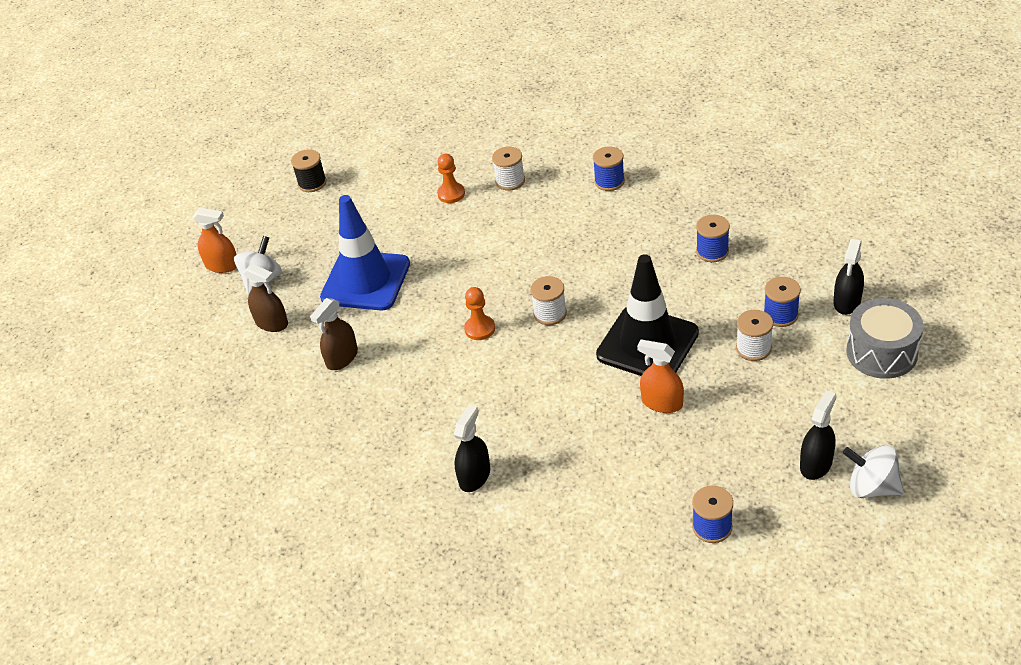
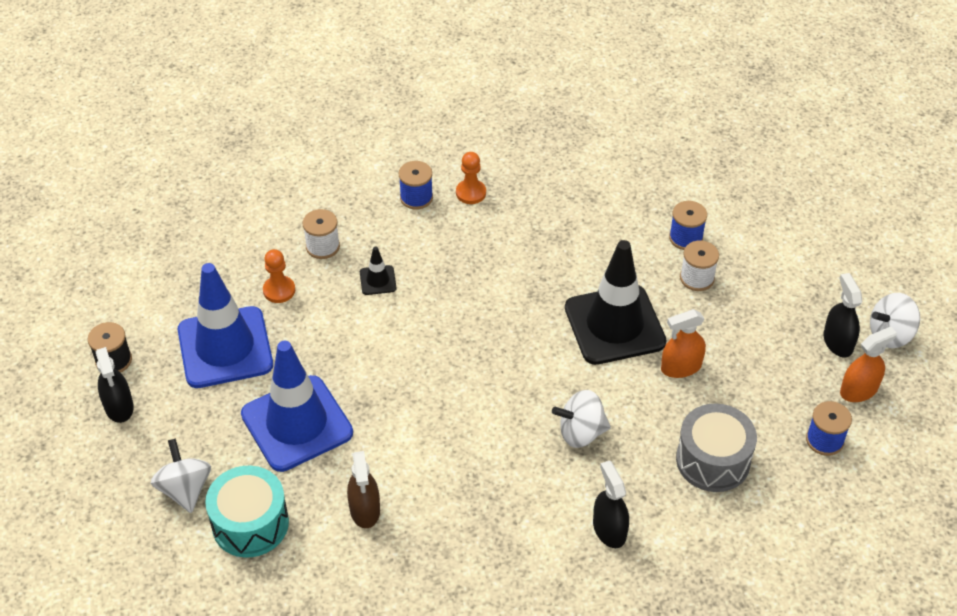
camera: 50 degrees left, 5 degrees up
(222, 265) = (119, 502): orange spray bottle -> orange spray bottle (858, 390)
(271, 323) = (250, 523): brown spray bottle -> turquoise drum
(379, 211) = (225, 347): none -> blue traffic cone
(480, 329) = (460, 400): orange pawn -> orange pawn (471, 193)
(519, 221) = (378, 280): none -> black traffic cone
(534, 400) = (581, 432): none -> white spinning top
(550, 313) = (505, 348): white spool -> none
(712, 251) = (575, 214): blue spool -> none
(847, 302) = (720, 198): black spray bottle -> black spray bottle (119, 406)
(881, 352) = (787, 225): grey drum -> grey drum (713, 460)

